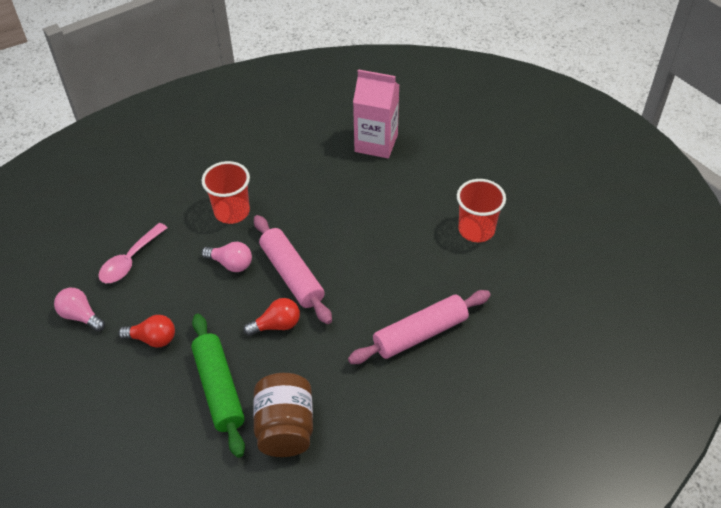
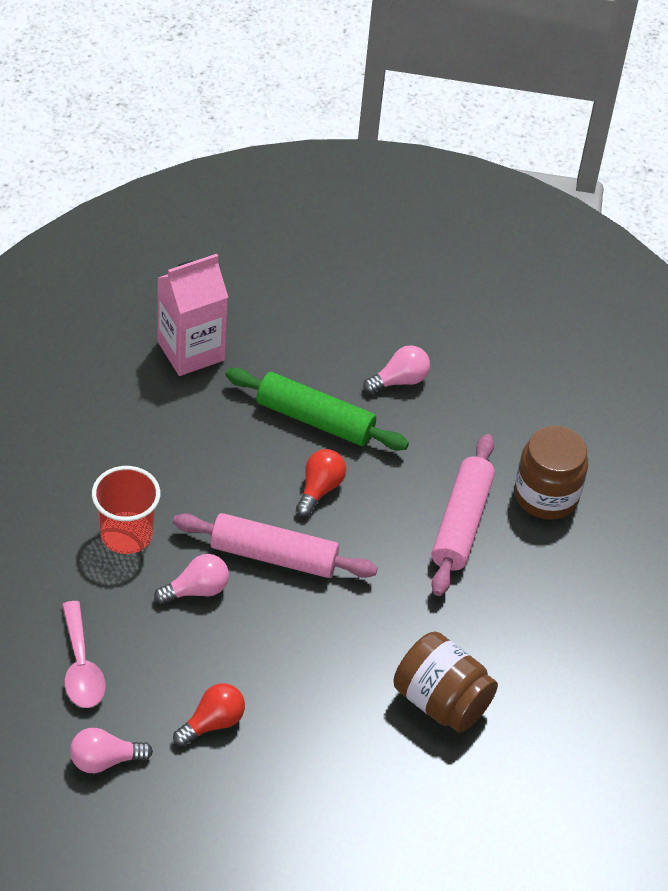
camera: 50 degrees left, 0 degrees up
(219, 389) = (338, 716): green rolling pin -> green rolling pin (315, 419)
(276, 325) = (319, 616): red light bulb -> red light bulb (319, 489)
(476, 230) = (399, 380): red cup -> pink light bulb
(494, 355) = (546, 495): none -> brown jar

